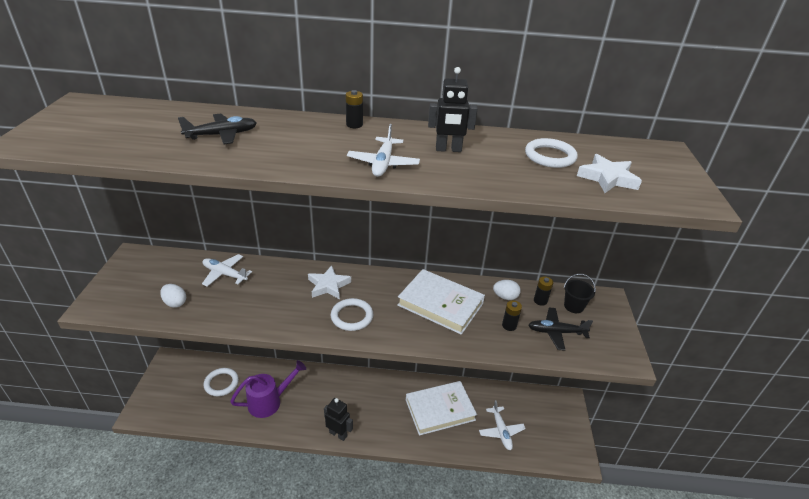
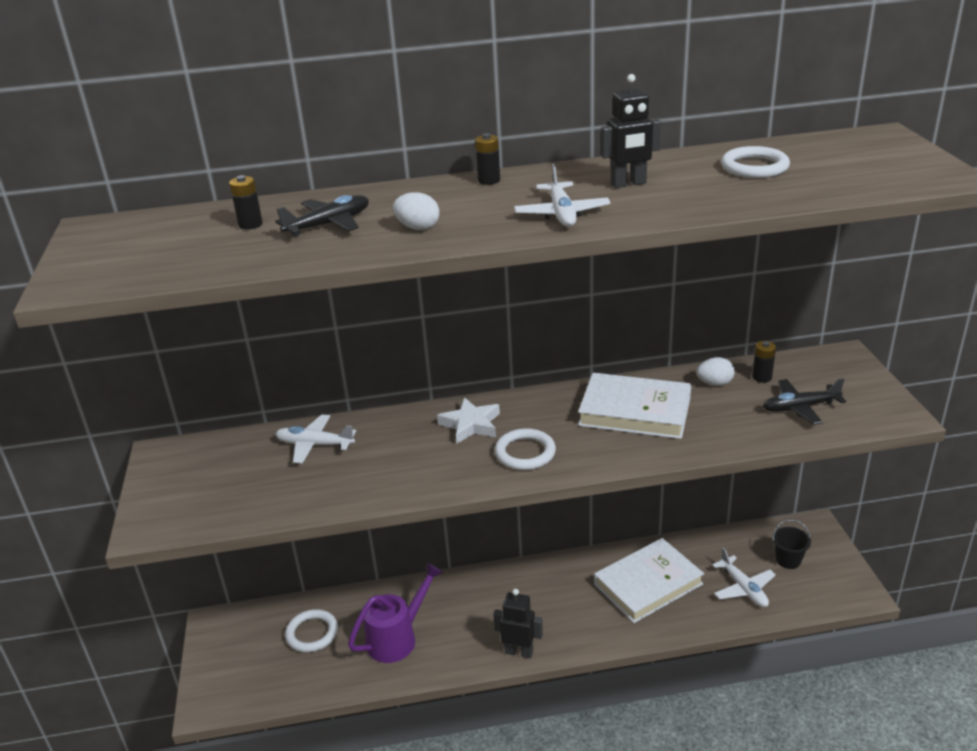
camera: 10 degrees left, 5 degrees down
(175, 303) = (266, 495): white egg -> white egg (418, 228)
(509, 325) = (737, 414): black battery -> black battery (250, 224)
(573, 306) = (807, 374): black bucket -> black bucket (788, 560)
(607, 178) = (836, 176): white star -> none

